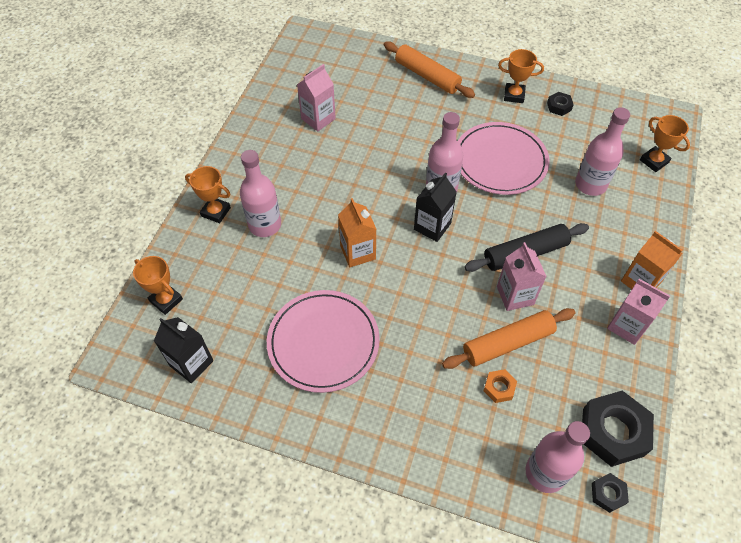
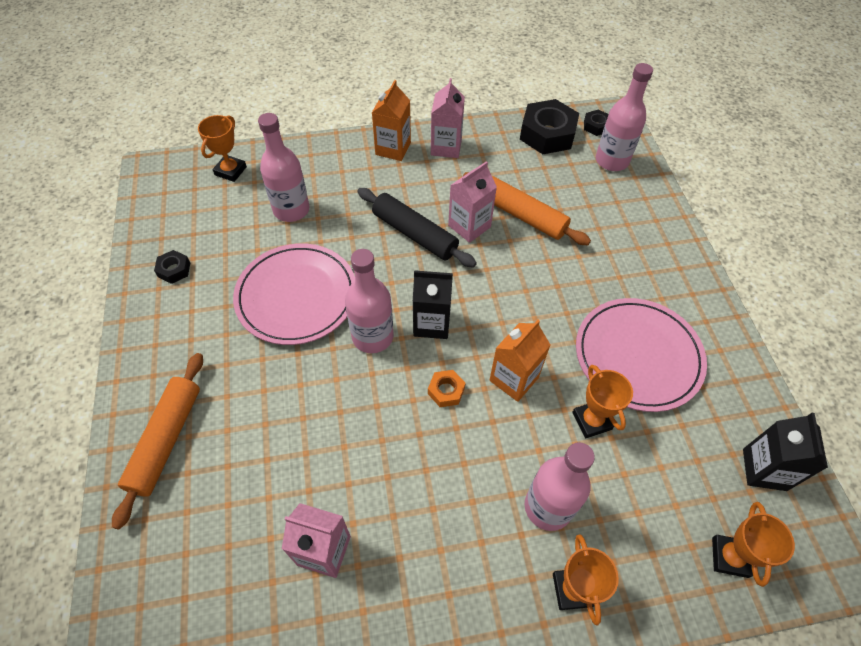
camera: 120 degrees left, 0 degrees up
(499, 388) = (569, 207): orange nut -> orange nut (446, 391)
(514, 95) = (170, 321): orange trophy -> orange trophy (591, 421)

